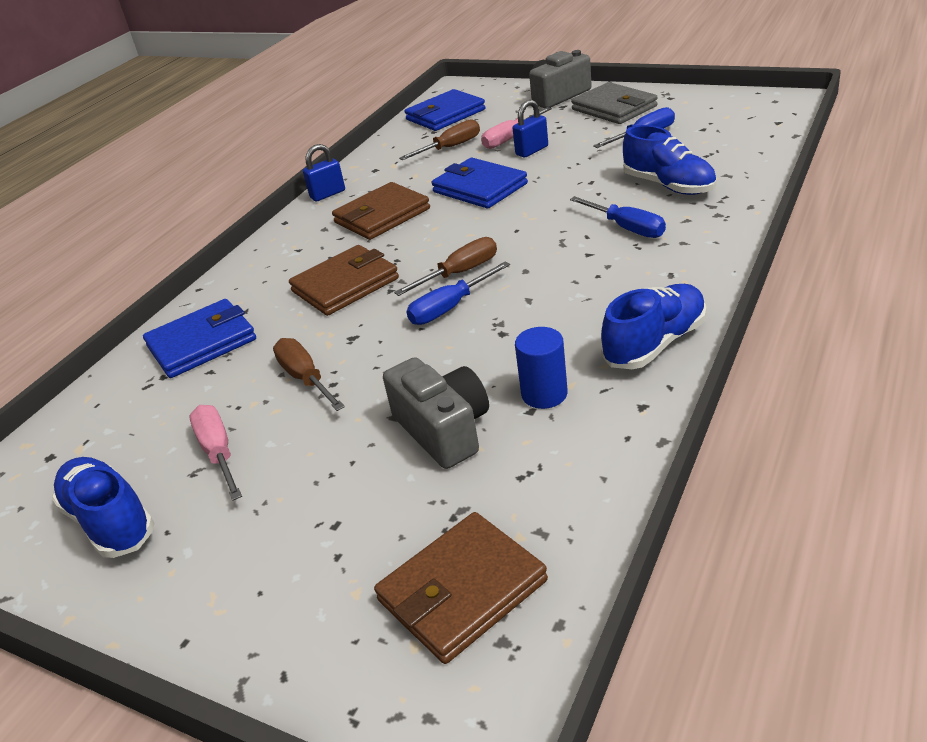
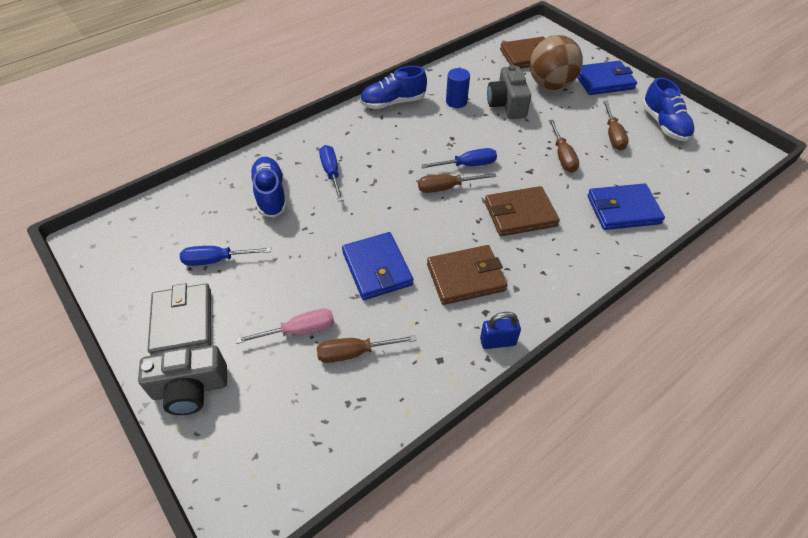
camera: 160 degrees left, 15 degrees up
(218, 452) = (613, 136): pink screwdriver -> brown screwdriver
(372, 520) = (550, 85): none -> brown ball
(445, 115) = (312, 437): blue wallet -> blue wallet (603, 81)
(532, 151) = (302, 296): blue padlock -> none

